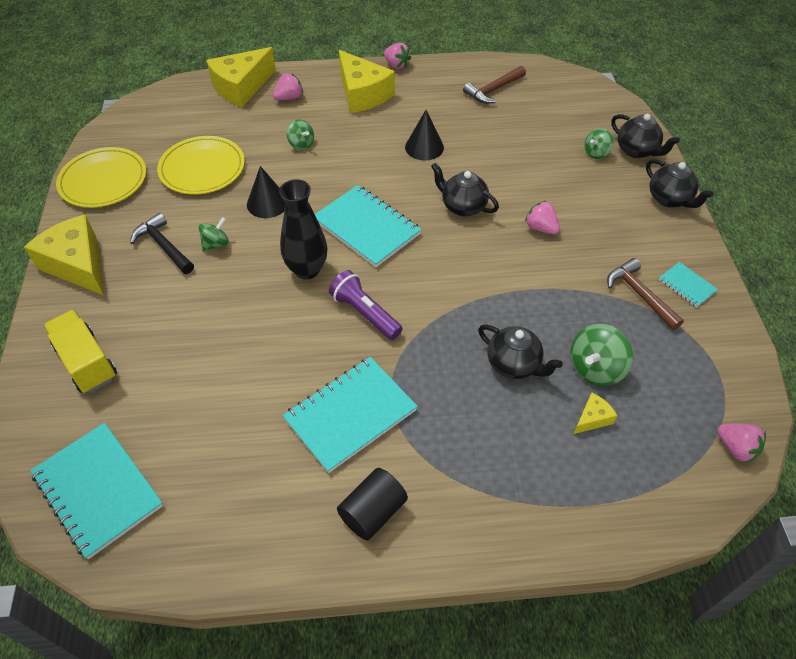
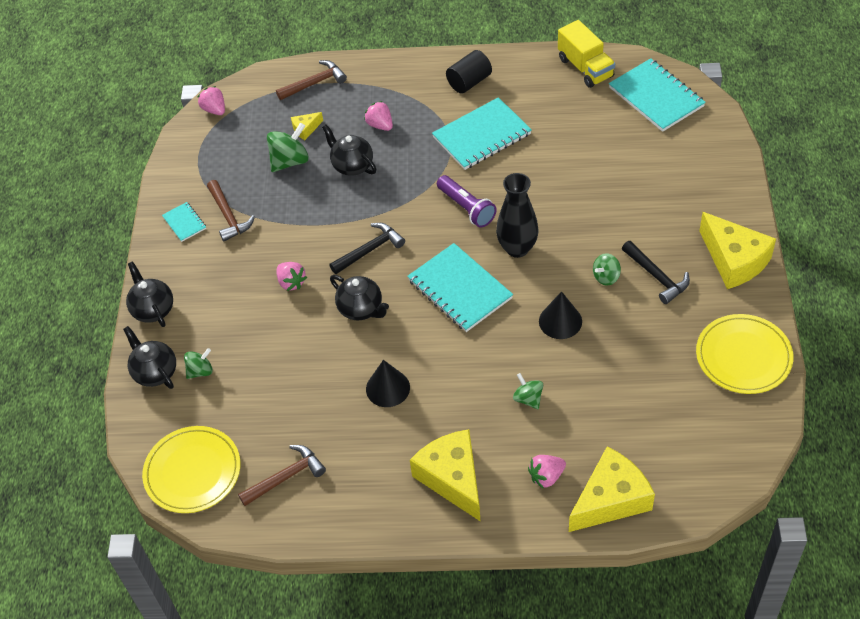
camera: 170 degrees left, 0 degrees up
(86, 362) = (694, 177): yellow truck -> yellow truck (585, 68)
(202, 168) = (637, 368): yellow plate -> yellow plate (192, 472)
(396, 65) = (403, 533): pink strawberry -> pink strawberry (380, 125)
(467, 263) = (370, 250): none -> black hammer
(608, 503) = (314, 83): none -> brown hammer

